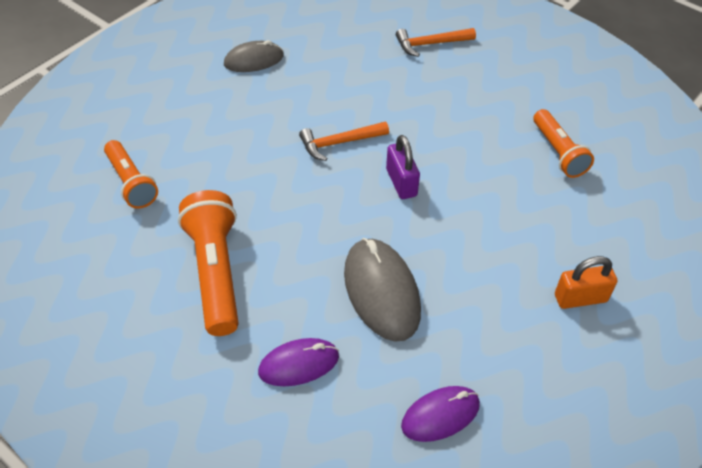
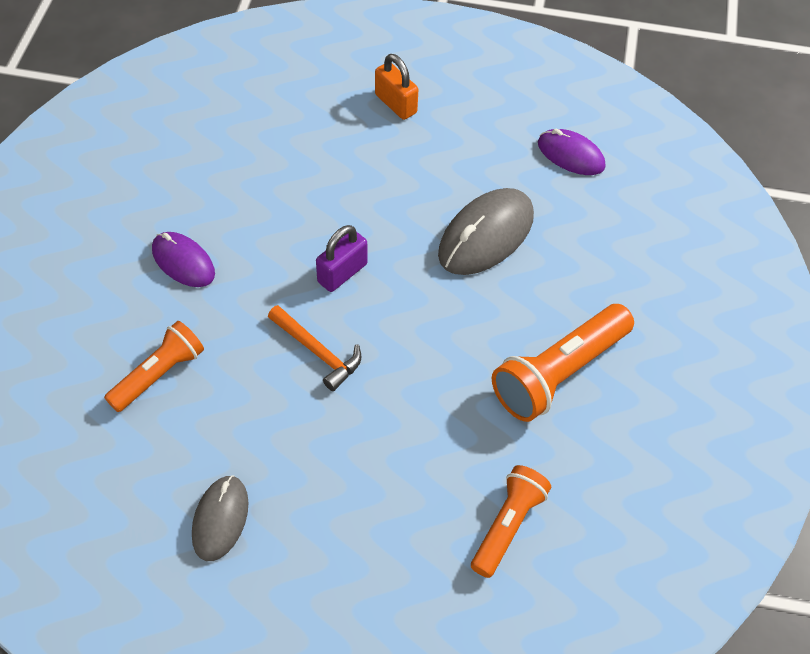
camera: 120 degrees left, 5 degrees up
(254, 60) = (220, 519): grey mouse -> grey mouse turned 60 degrees clockwise
(298, 364) = (600, 261): purple mouse -> purple mouse (183, 262)
(431, 44) = (85, 335): orange hammer -> none
(558, 152) = (218, 163): orange flashlight -> orange flashlight (158, 375)

